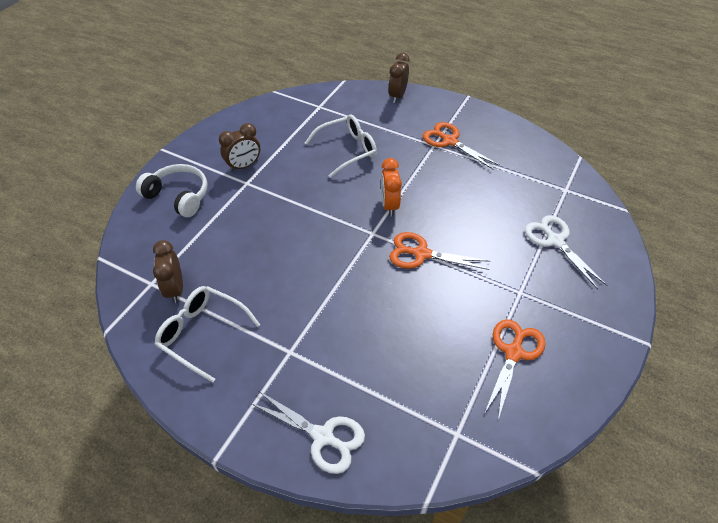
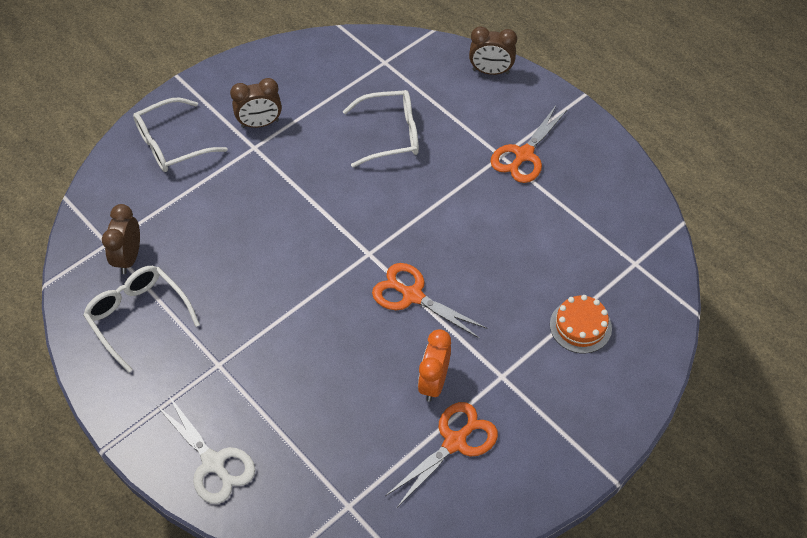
camera: 20 degrees right, 5 degrees up
(179, 196) = (173, 144): white headphones -> white glasses
(389, 205) = (405, 223): orange clock -> orange clock (433, 382)
(397, 96) = (490, 71): brown clock -> brown clock turned 120 degrees counterclockwise
(449, 141) = (523, 155): orange scissors -> orange scissors turned 120 degrees counterclockwise
(555, 241) = (580, 326): white scissors -> orange cake

